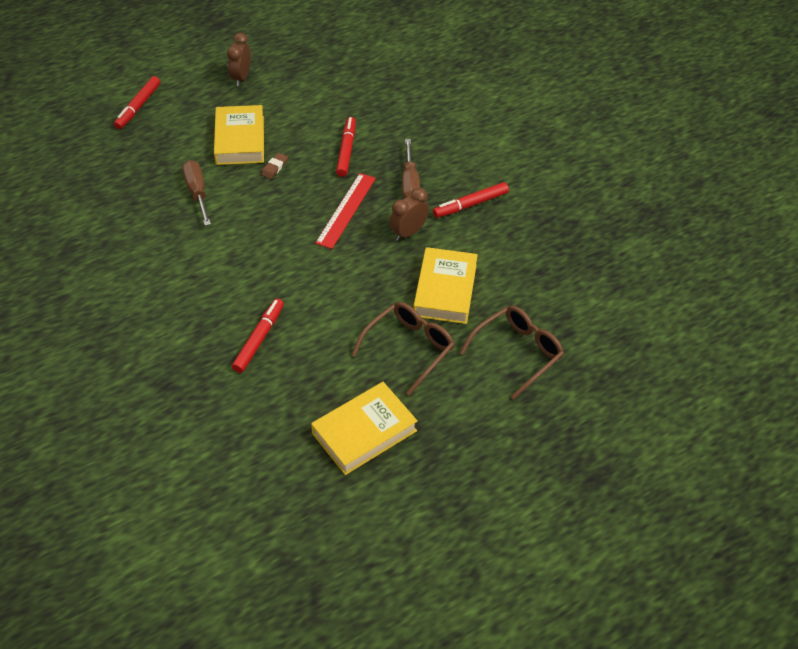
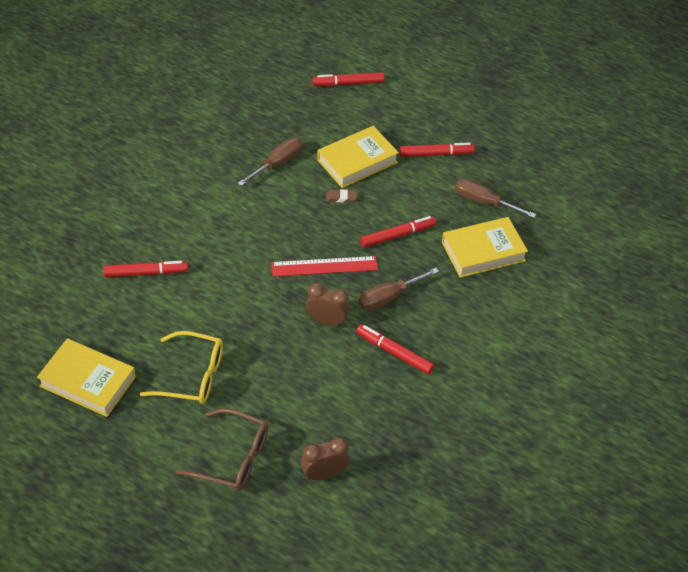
camera: 60 degrees right, 0 degrees up
(241, 78) = (434, 127): brown clock -> brown clock (324, 474)
(273, 90) = (436, 154): none -> red marker
(350, 86) = (484, 202): none -> brown screwdriver
(409, 348) = (192, 376): brown glasses -> yellow glasses
(445, 290) = (274, 375): yellow book -> yellow book (483, 251)

